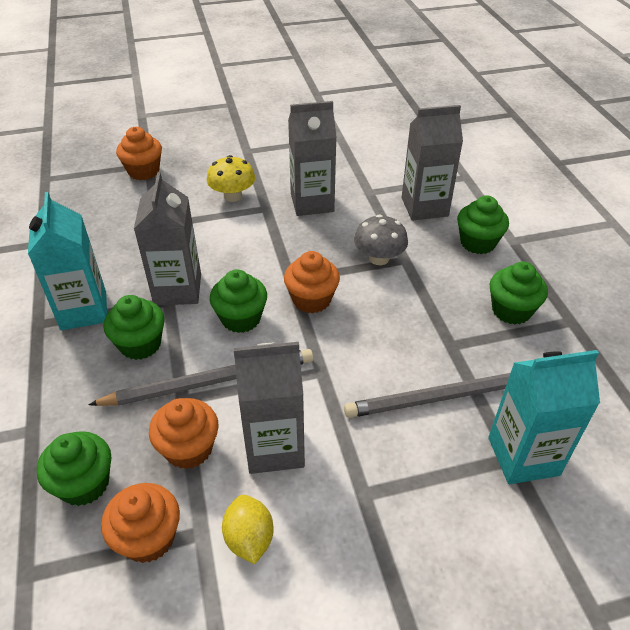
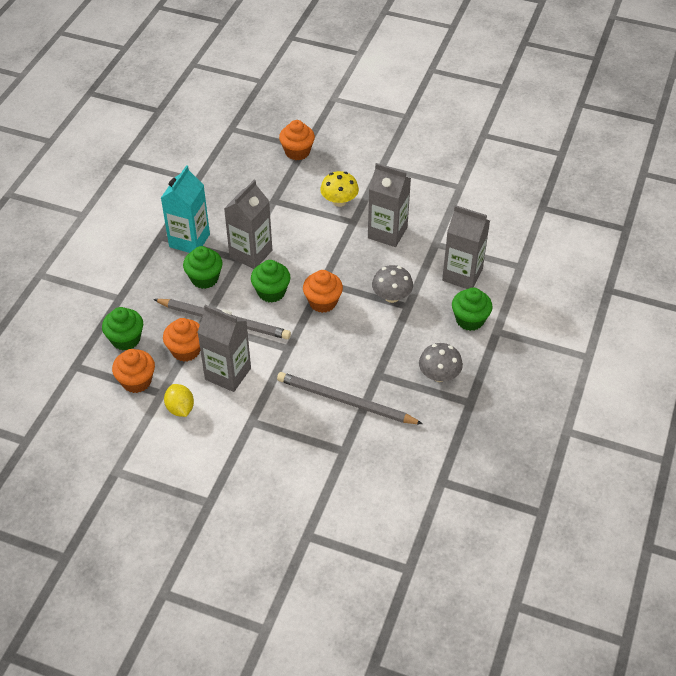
camera: 35 degrees right, 5 degrees up
(249, 539) = (180, 408): yellow lemon -> yellow lemon turned 45 degrees counterclockwise
(511, 310) = (439, 375): green cupcake -> grey mushroom
(523, 456) = (352, 453): turquoise carton -> none

